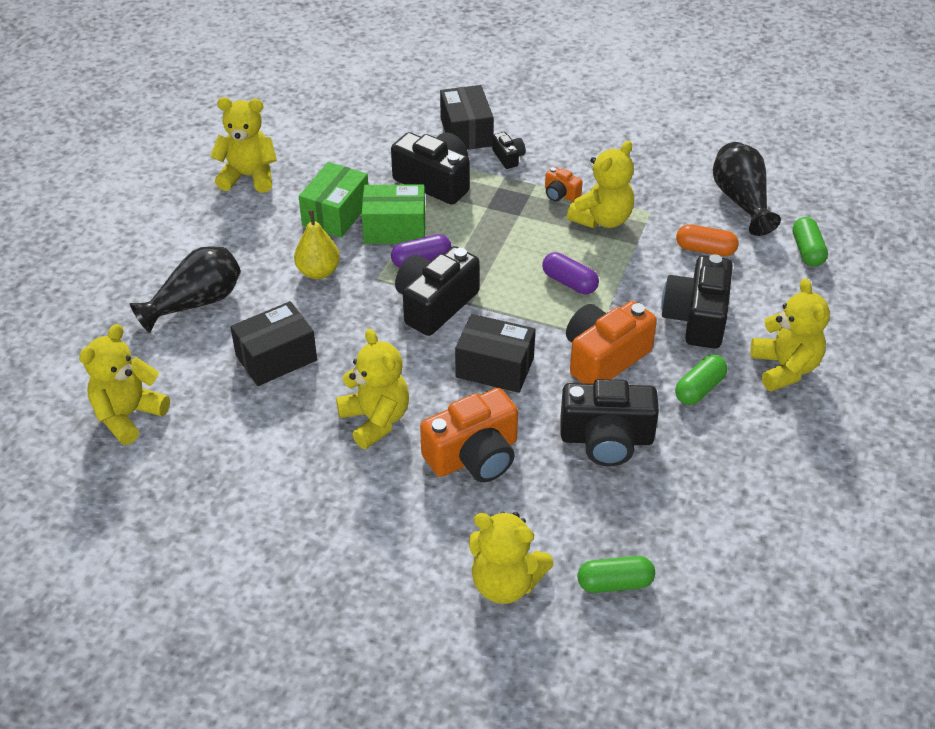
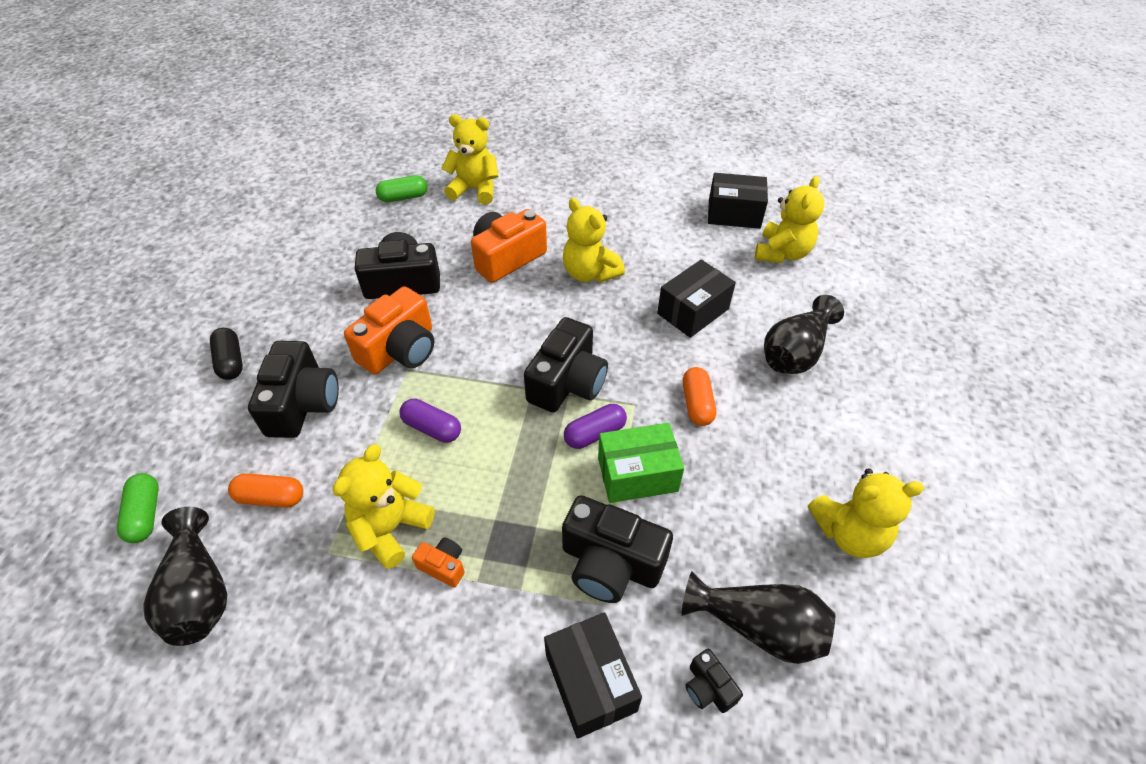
camera: 170 degrees right, 5 degrees up
(318, 272) = (697, 404): yellow pear -> orange capsule
(336, 214) = (713, 486): green box -> none
(345, 142) = (758, 627): none -> black vase
(494, 367) = (500, 327): black box -> black box (734, 214)
(508, 157) = (519, 631): black camera -> black camera (708, 687)
(699, 389) = (317, 332): green capsule -> none
(785, 368) = (231, 361): yellow teddy bear -> black capsule

